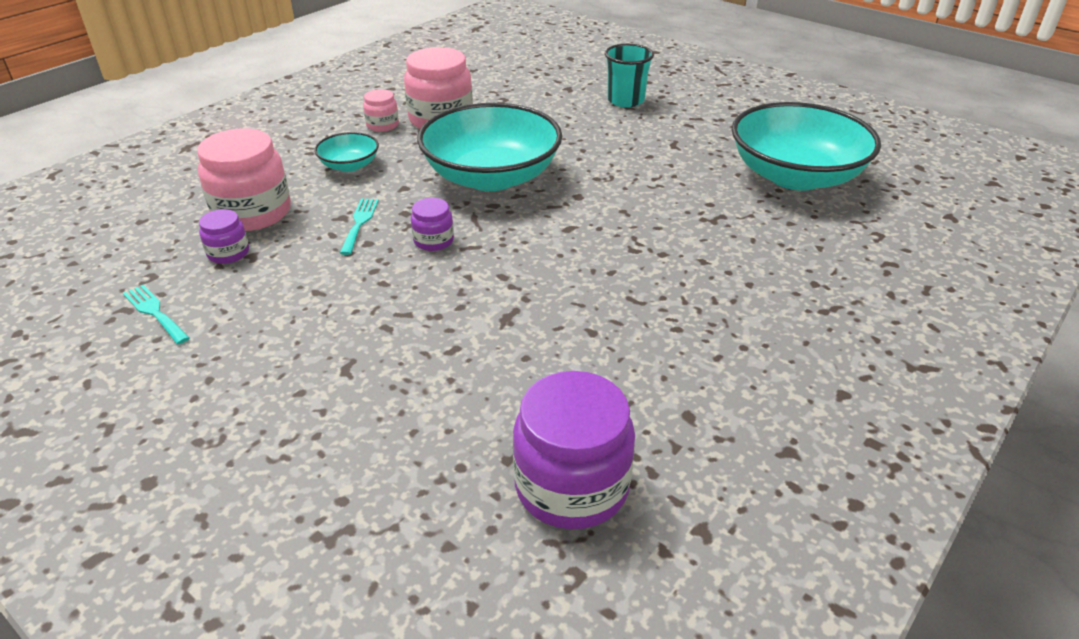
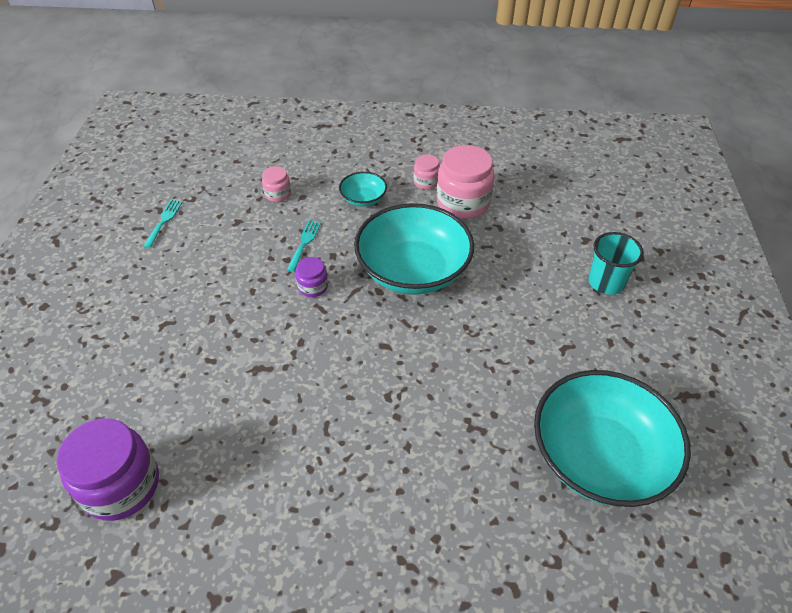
camera: 55 degrees right, 10 degrees up
(228, 253) = (233, 211): purple jar -> none
(252, 213) = (278, 194): pink jar -> pink jar, size x0.50
(359, 223) = (304, 243): turquoise fork -> turquoise fork turned 45 degrees counterclockwise

